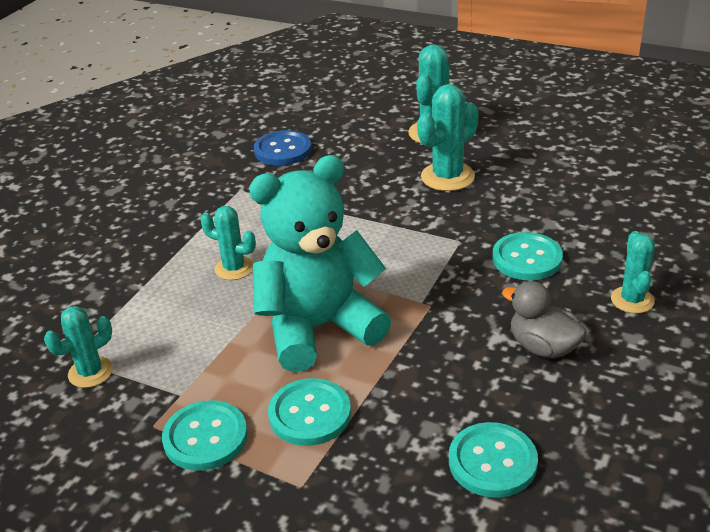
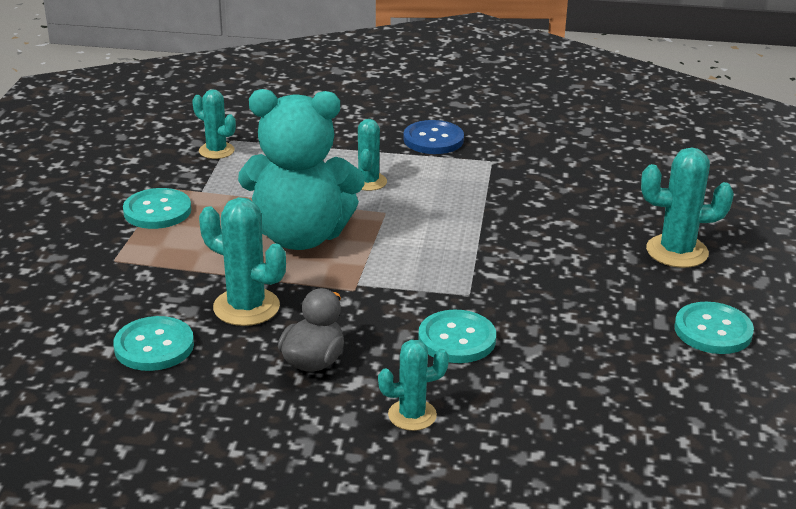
camera: 70 degrees right, 5 degrees down
(283, 150) = (577, 169): blue button -> blue button (433, 139)
(310, 414) = (192, 250): turquoise button -> turquoise button (713, 330)
(318, 328) = (301, 236): turquoise teddy bear -> turquoise teddy bear turned 135 degrees clockwise
(447, 177) = (587, 272): turquoise cactus -> turquoise cactus (246, 307)

